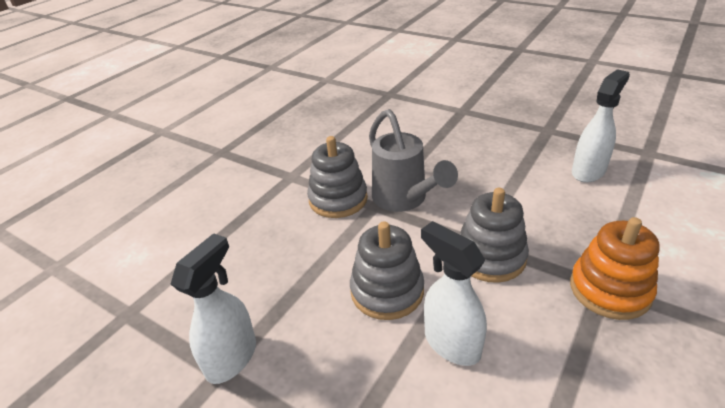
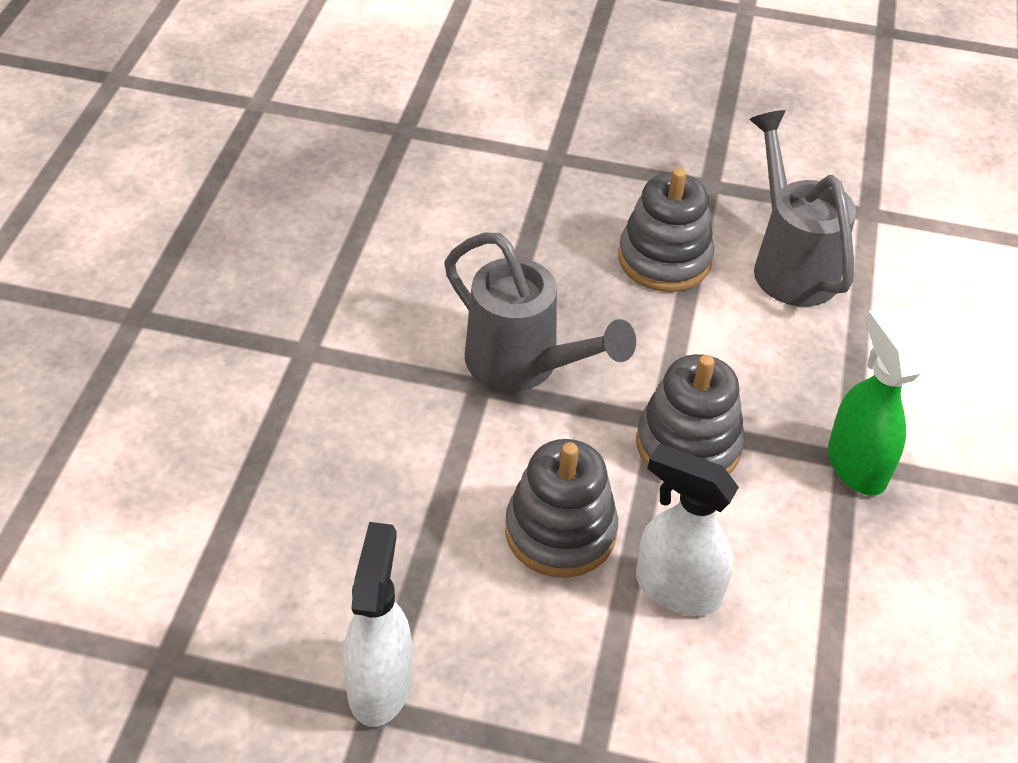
camera: 25 degrees left, 10 degrees up
(338, 199) = (413, 384): grey stacking toy -> grey stacking toy (664, 259)
(588, 171) = (789, 263): white spray bottle -> grey watering can
(609, 290) = (856, 464): orange stacking toy -> green spray bottle

